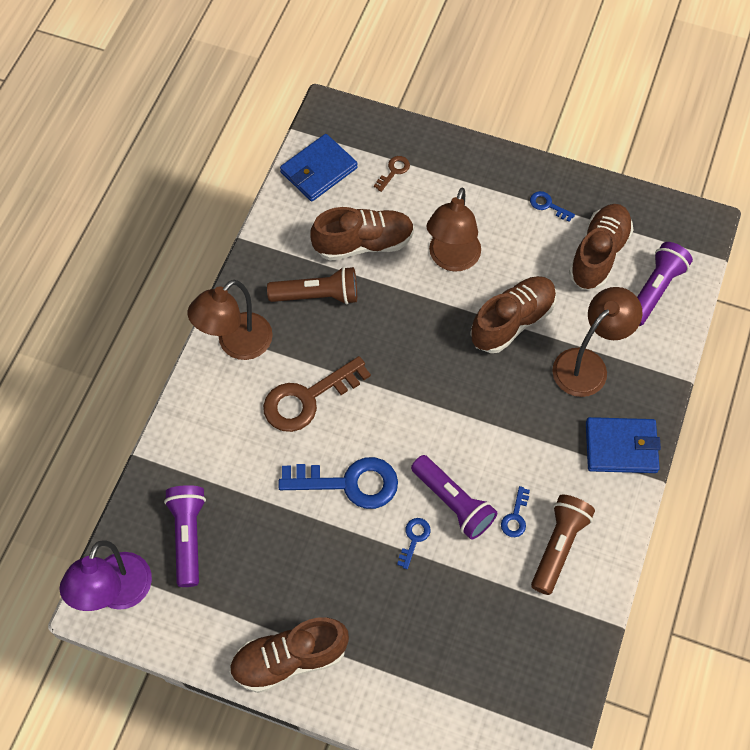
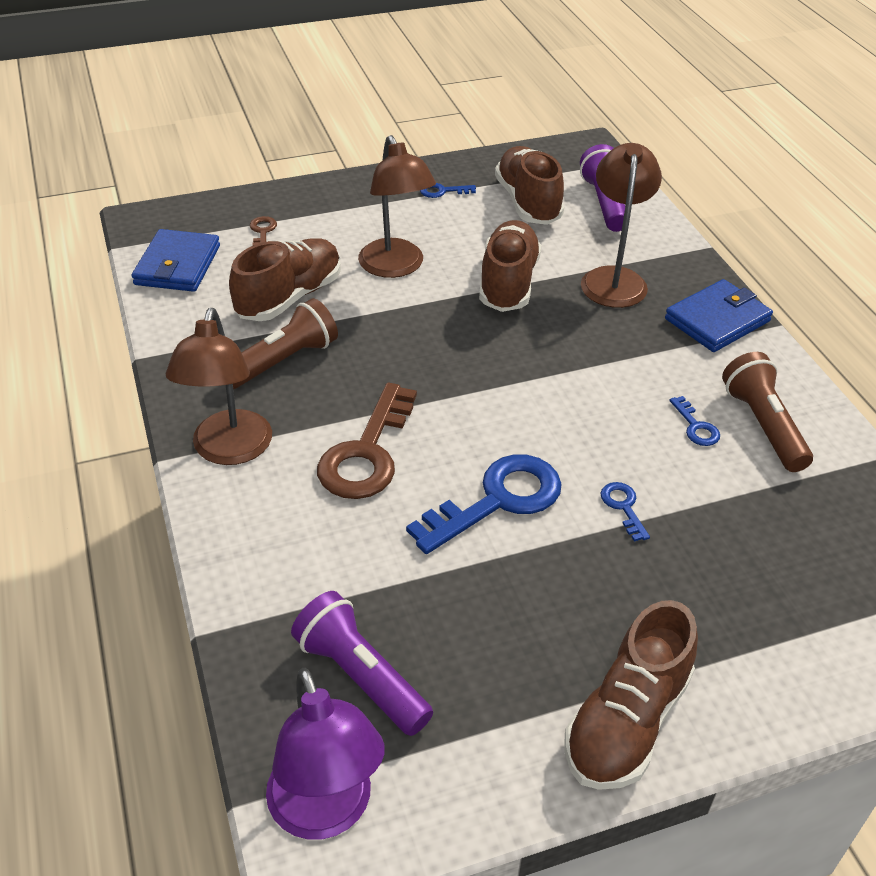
camera: 40 degrees left, 20 degrees down
(453, 502) = (624, 451): purple flashlight -> none

